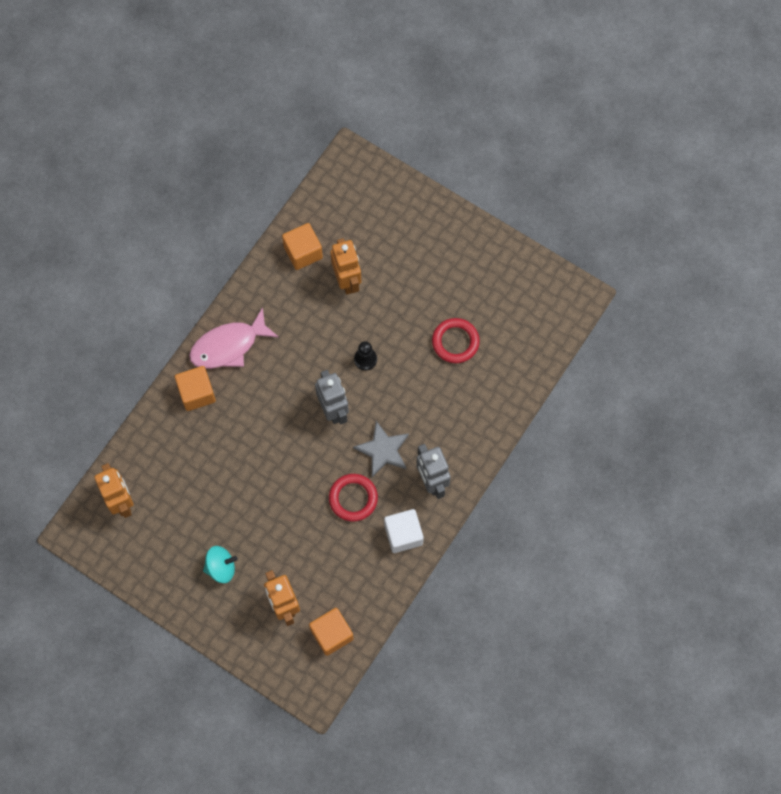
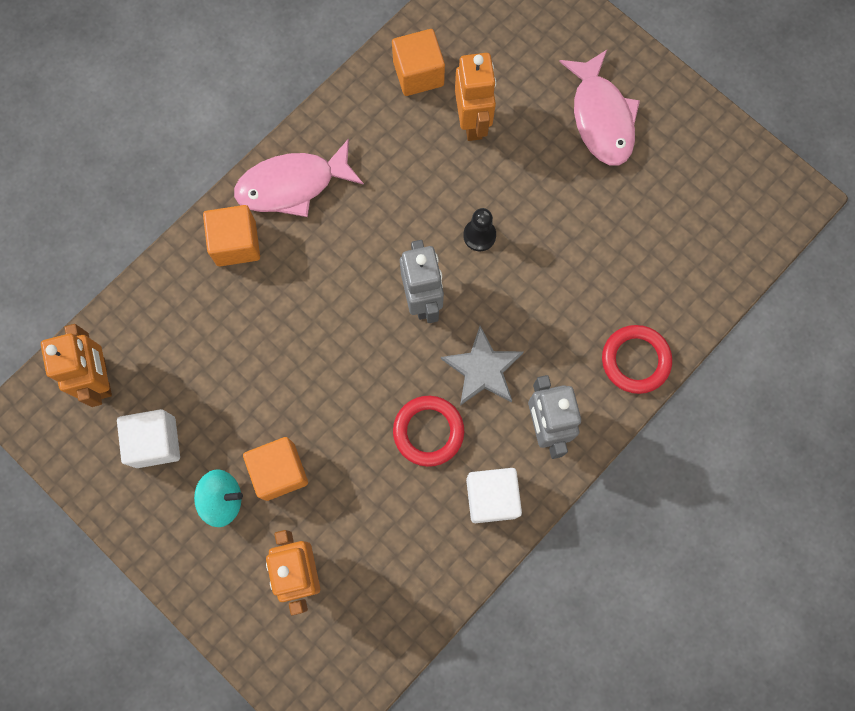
camera: 10 degrees right, 5 degrees up
(167, 537) = (155, 442): none -> white cube
(332, 634) = (363, 628): orange cube -> orange cube (279, 471)
(436, 262) = (601, 117): none -> pink fish
(455, 342) = (610, 232): red ring -> red ring (635, 360)

